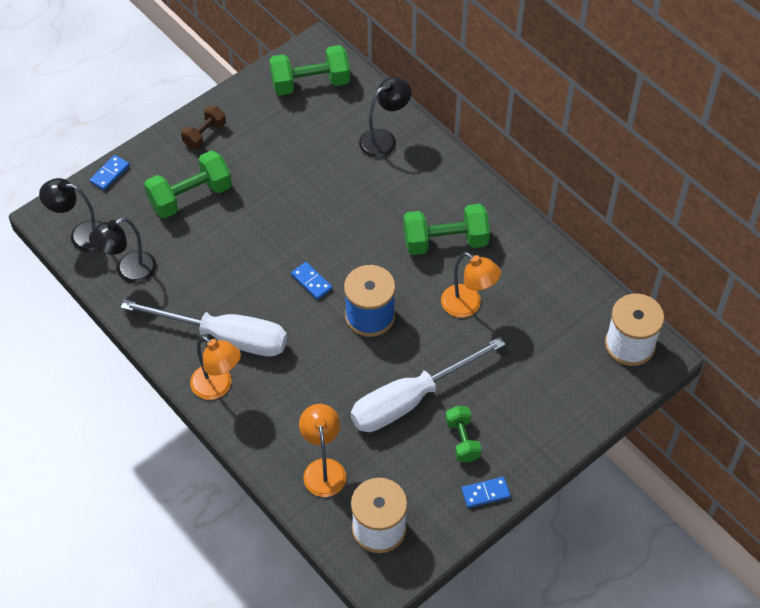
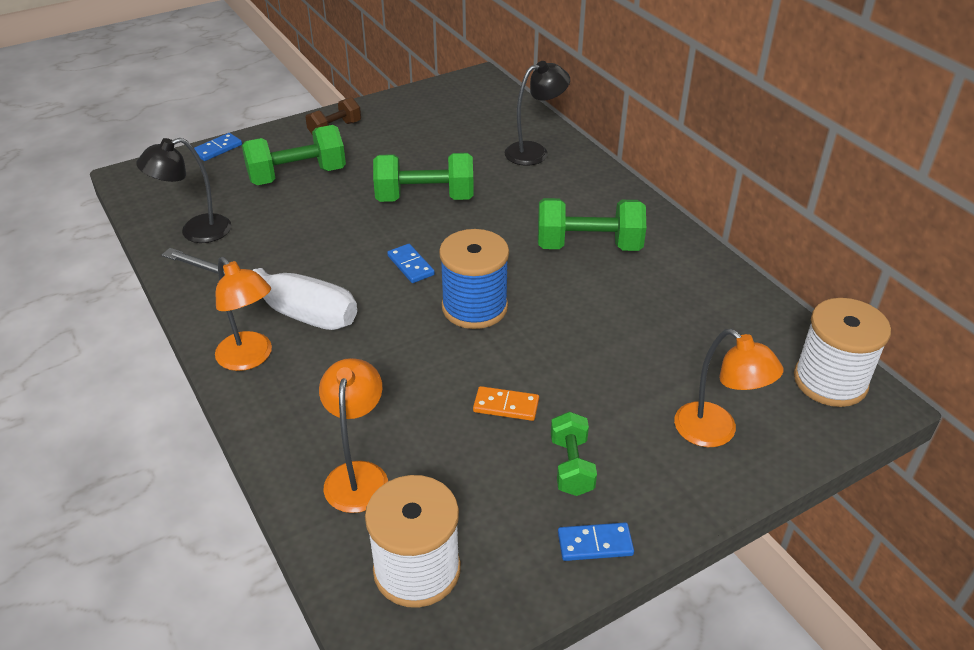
camera: 10 degrees right, 15 degrees down
(81, 235) = (159, 195): black lamp -> none
(310, 83) = (464, 102): green dumbbell -> green dumbbell (425, 198)
(410, 400) = (506, 406): white screwdriver -> orange domino
(468, 306) = (606, 312): orange lamp -> orange lamp (715, 432)

